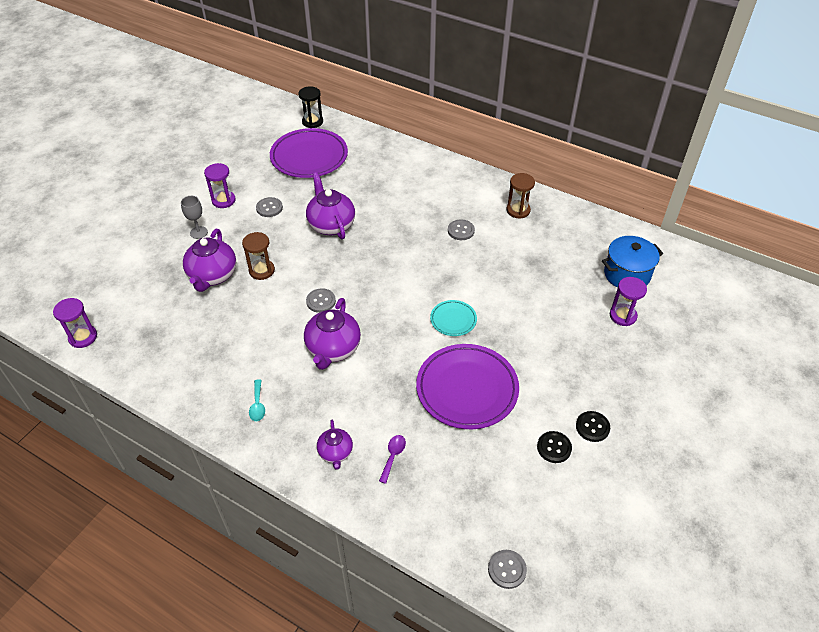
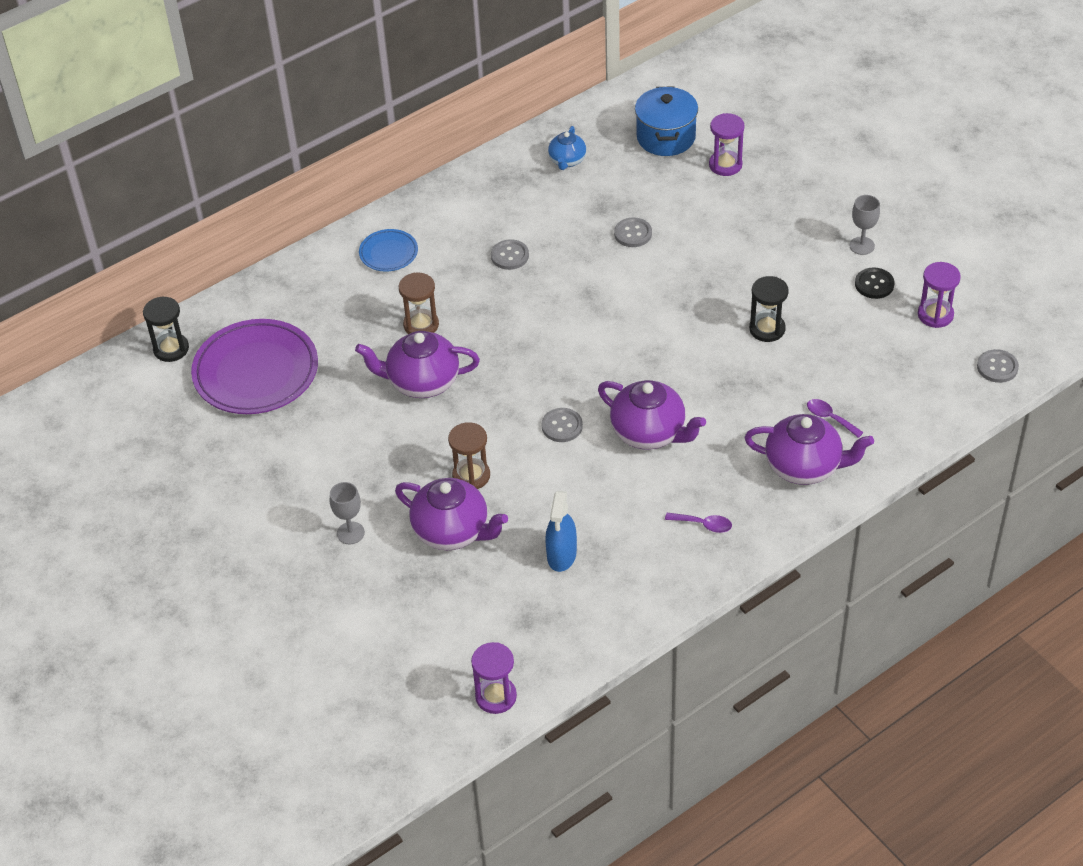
camera: 65 degrees left, 0 degrees up
(208, 335) = (561, 555): none -> blue spray bottle
(223, 200) = (295, 492): purple hourglass -> purple hourglass (935, 315)
(257, 405) = (703, 524): turquoise spoon -> purple spoon
(269, 208) = (345, 442): grey button -> grey button (633, 233)
(335, 453) = (804, 467): purple teapot -> purple teapot, size x1.74
(432, 178) = (388, 253): none -> blue plate
(453, 320) = (658, 309): turquoise plate -> none
(467, 389) = (767, 329): purple plate -> black hourglass
(518, 210) = (504, 191): brown hourglass -> brown hourglass (421, 325)
(566, 231) = (567, 161): none -> blue teapot
(592, 427) = (862, 246): black button -> grey goblet

